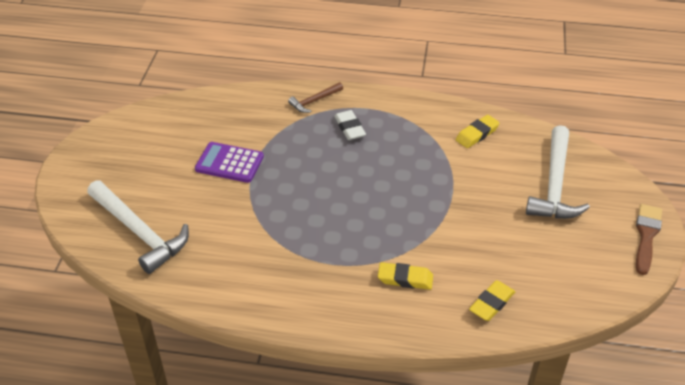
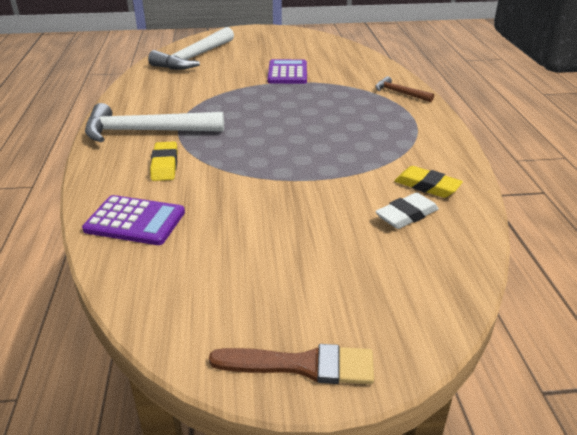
camera: 75 degrees right, 10 degrees down
(349, 128) = (374, 113): white eraser -> white eraser (406, 215)
(491, 303) = (135, 221): yellow eraser -> purple calculator
(554, 185) = (369, 256): white hammer -> white hammer (146, 131)

